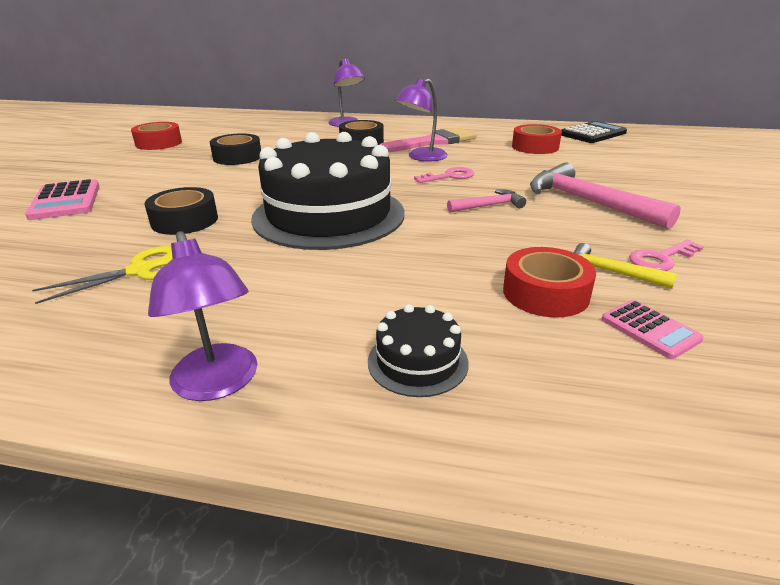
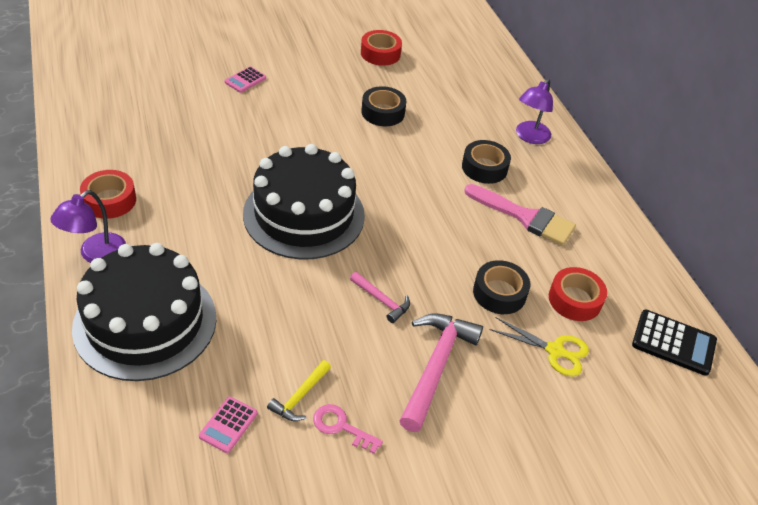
camera: 55 degrees right, 15 degrees up
(65, 201) = (245, 80): pink calculator -> pink calculator, size x0.61
(141, 270) = (179, 168): yellow scissors -> yellow scissors (555, 351)
(185, 220) = (251, 149): black tape -> black tape (499, 293)
(417, 361) = (145, 322): black cake -> black cake, size x2.42
(421, 157) = (471, 223): purple lamp -> none
(449, 176) = (434, 257): pink key -> none
(545, 293) = (249, 364): red tape -> red tape (110, 200)
(610, 272) = (300, 396): yellow hammer -> yellow hammer turned 150 degrees counterclockwise

